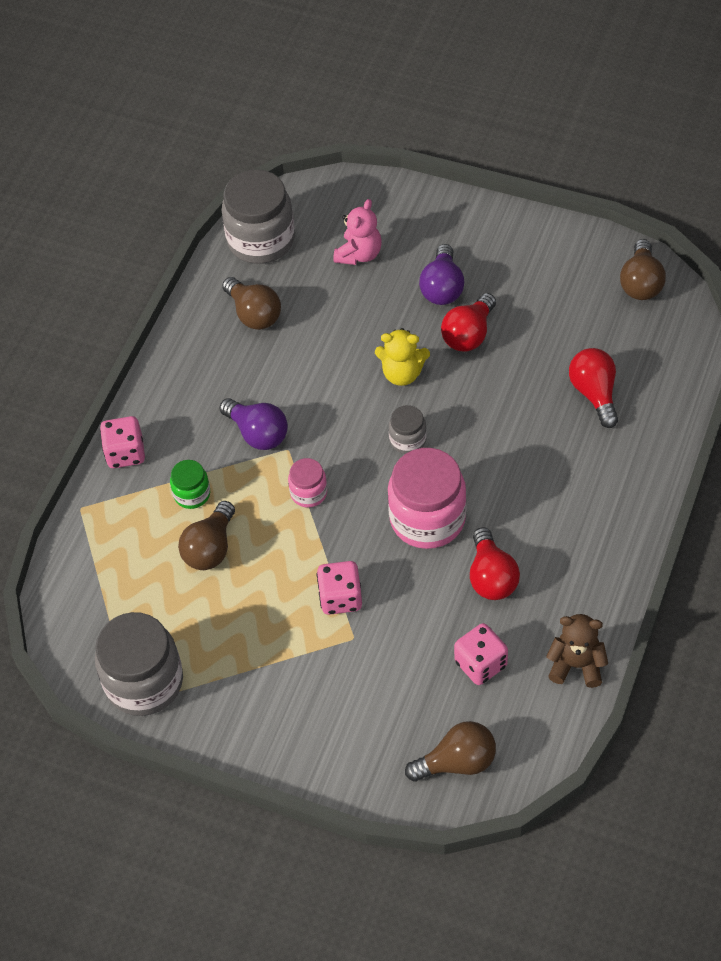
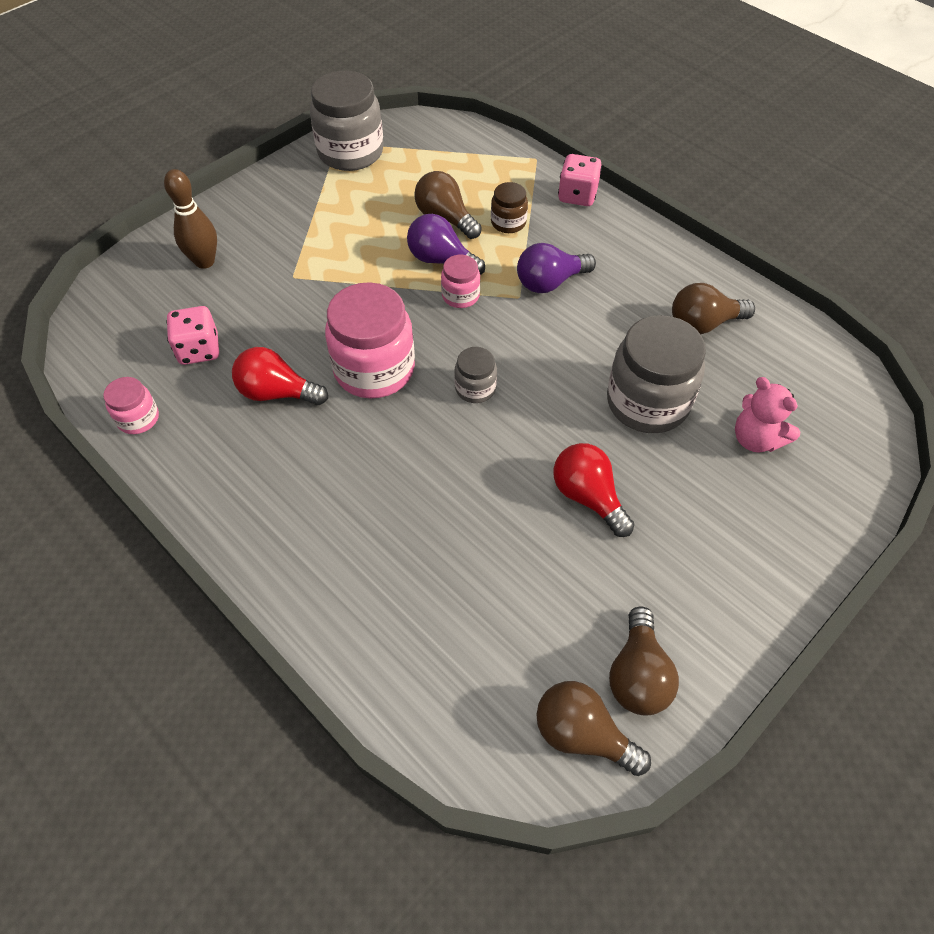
camera: 110 degrees right, 0 degrees up
(192, 494) = (508, 223): green jar -> brown jar
(261, 240) = (809, 361): grey jar -> grey jar (647, 402)
(340, 598) = (337, 281): pink dice -> none
(373, 727) = (204, 261): none -> brown bowling pin
(402, 373) = (563, 415): yellow teddy bear -> none
(442, 287) = (671, 499): purple light bulb -> purple light bulb (441, 260)
(457, 762) = (129, 300): brown light bulb -> brown light bulb (638, 675)
(576, 665) = (138, 418): brown teddy bear -> pink jar
(594, 393) = (435, 587): red light bulb -> none

